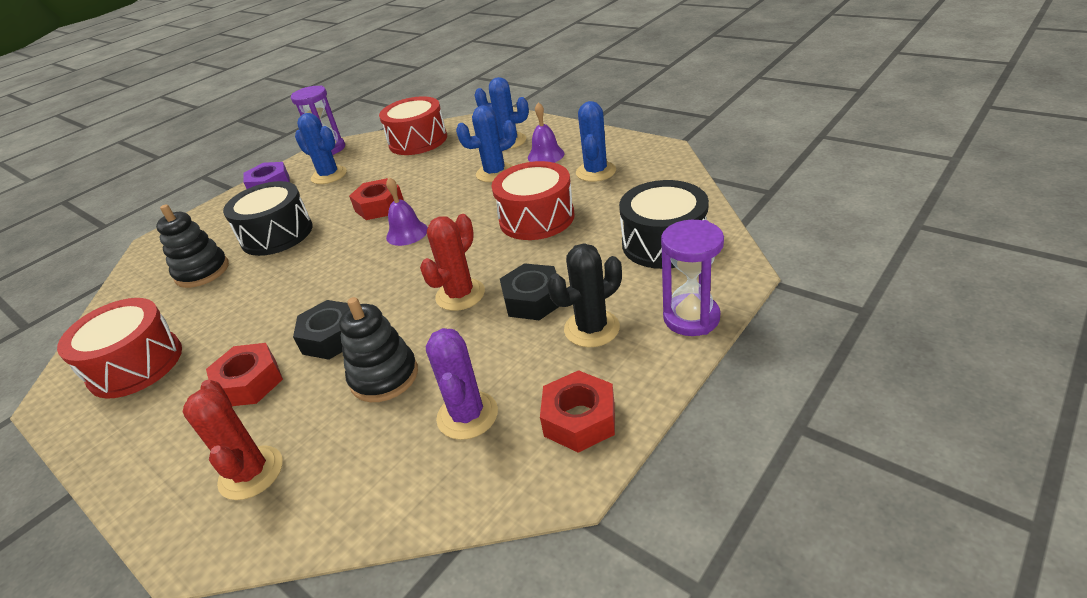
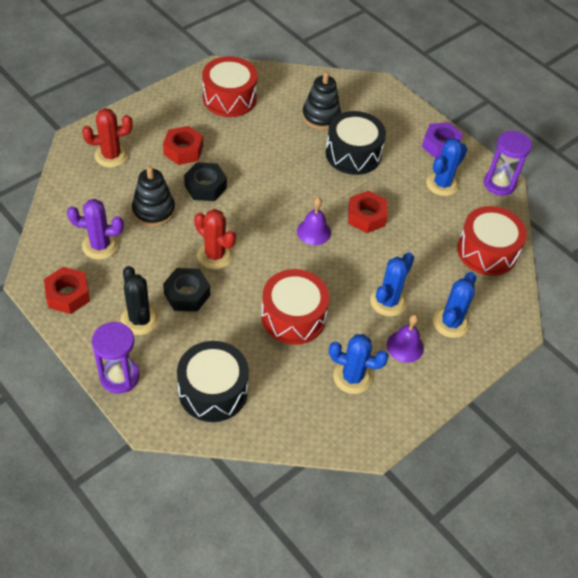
camera: 90 degrees right, 15 degrees up
(495, 173) = (388, 301): blue cactus -> blue cactus turned 45 degrees clockwise

